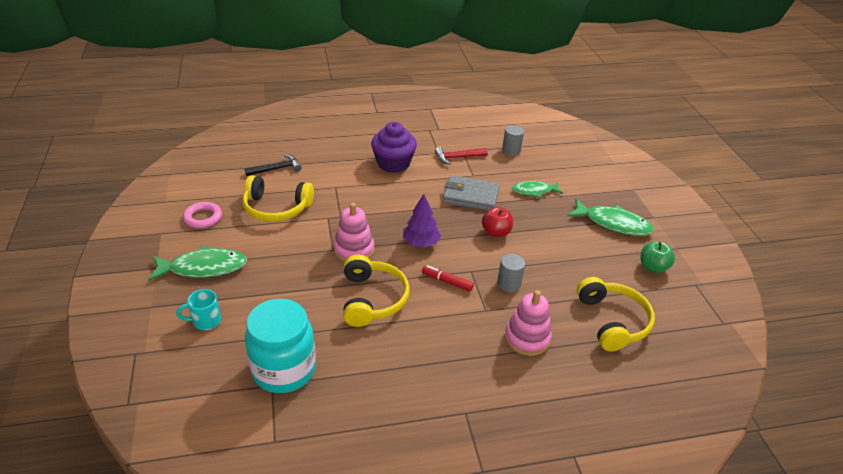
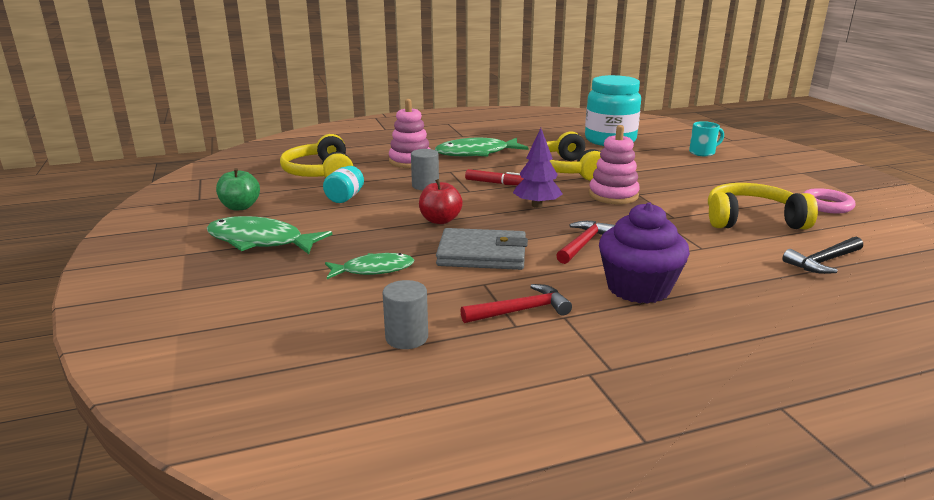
camera: 175 degrees right, 15 degrees down
(203, 268) = (755, 175): green fish -> green fish (476, 153)
(405, 198) = (583, 244): none -> red hammer
(574, 272) = (345, 198): none -> turquoise jar

